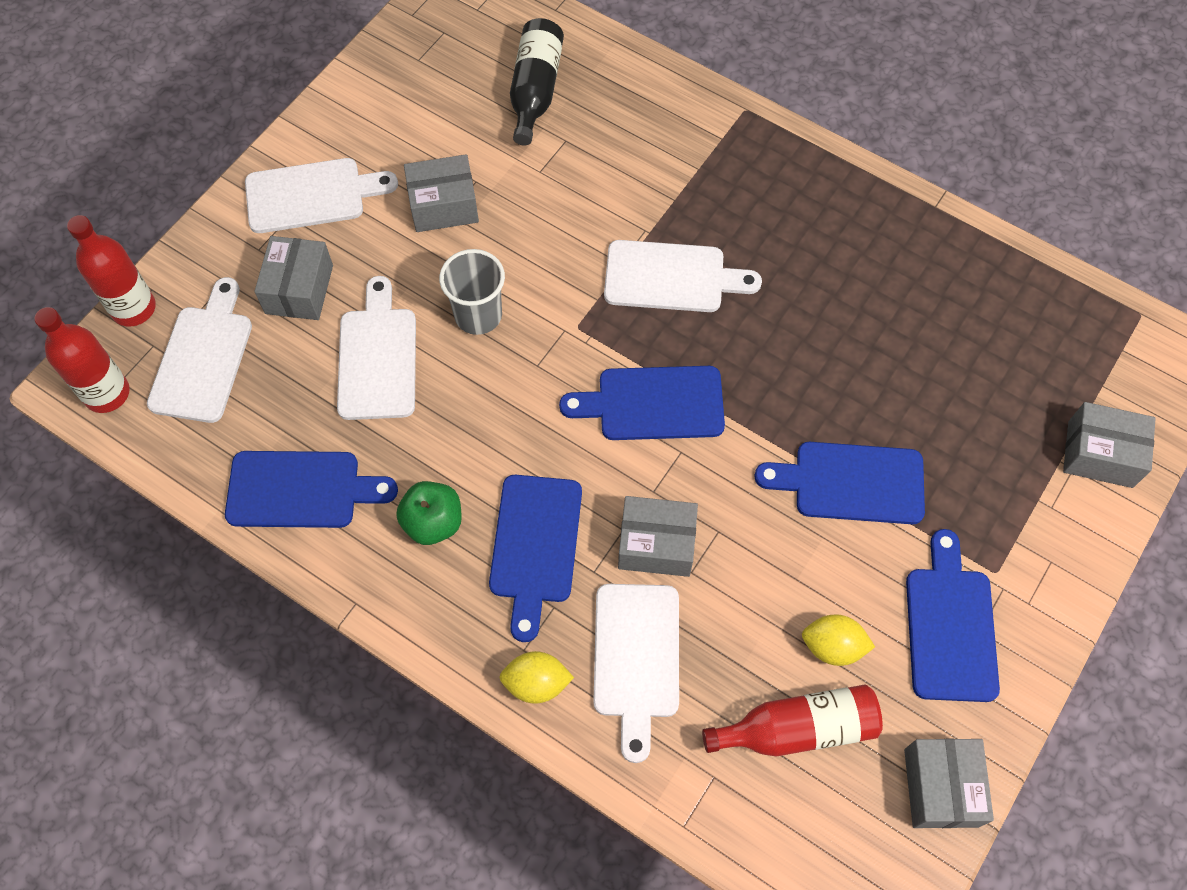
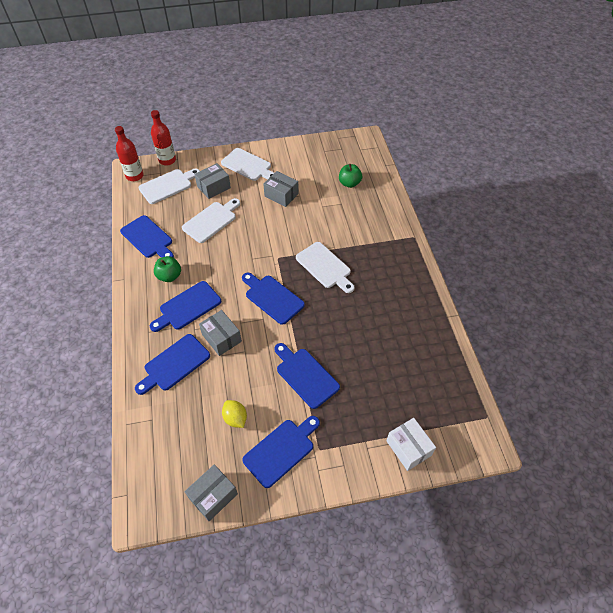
camera: 45 degrees right, 10 degrees down
(478, 315) = (253, 232): grey cup -> none
(535, 91) = (349, 183): black bottle -> green apple
(536, 683) = (140, 344): yellow lemon -> none
(636, 658) = (174, 364): white cutting board -> blue cutting board
(797, 728) = (193, 431): red bottle -> none
(1100, 454) = (408, 448): grey box -> white box

